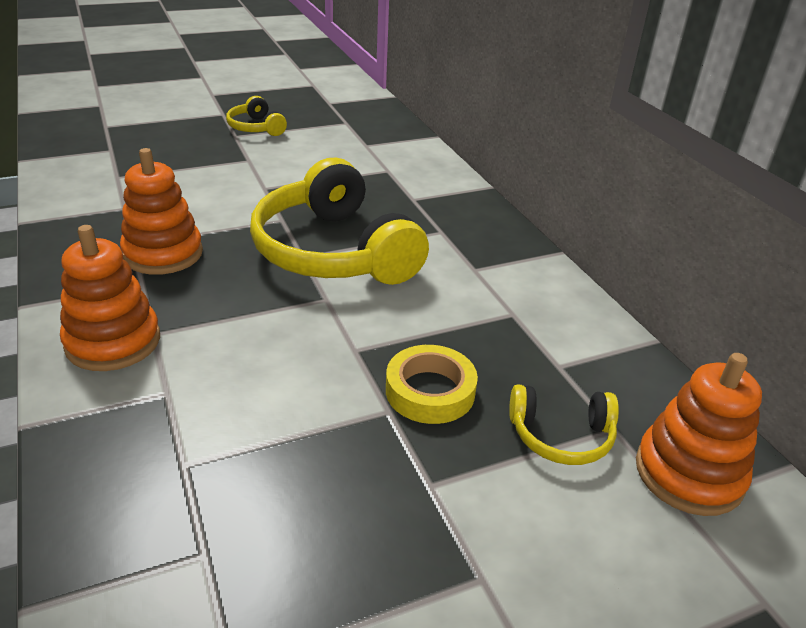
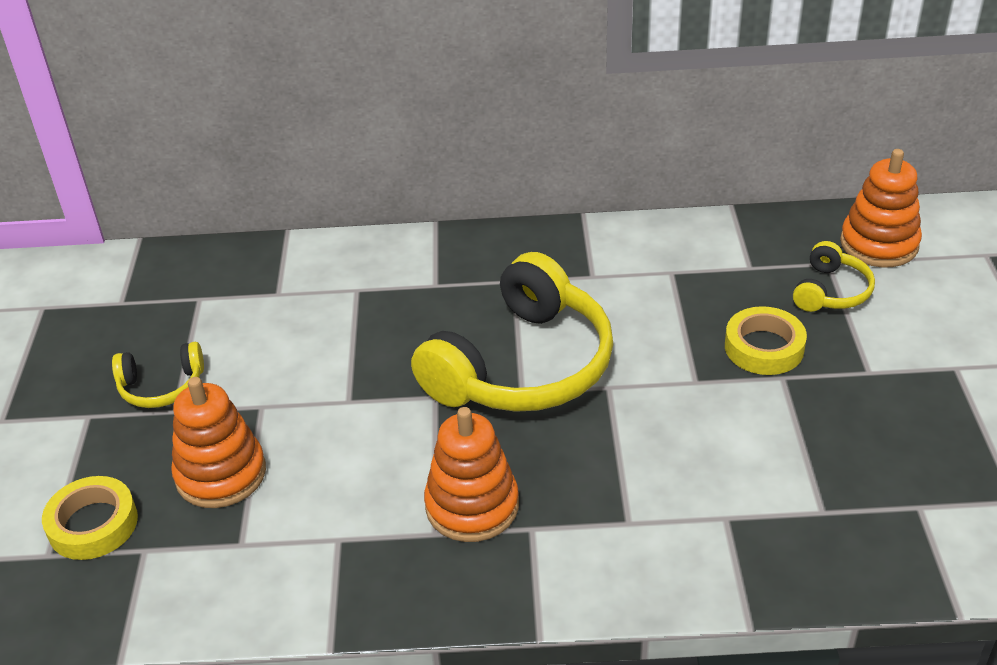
camera: 65 degrees left, 5 degrees up
(113, 342) = (634, 555): orange stacking toy -> orange stacking toy (221, 474)
(131, 132) = (93, 524): none -> yellow tape
(334, 251) = (522, 366): yellow headphones -> yellow headphones turned 45 degrees counterclockwise

